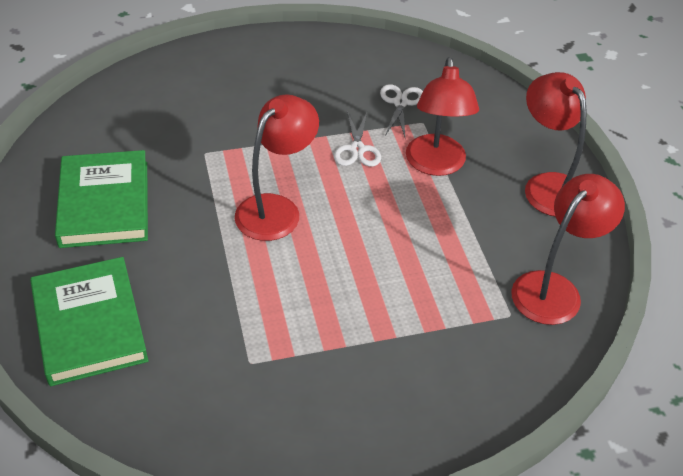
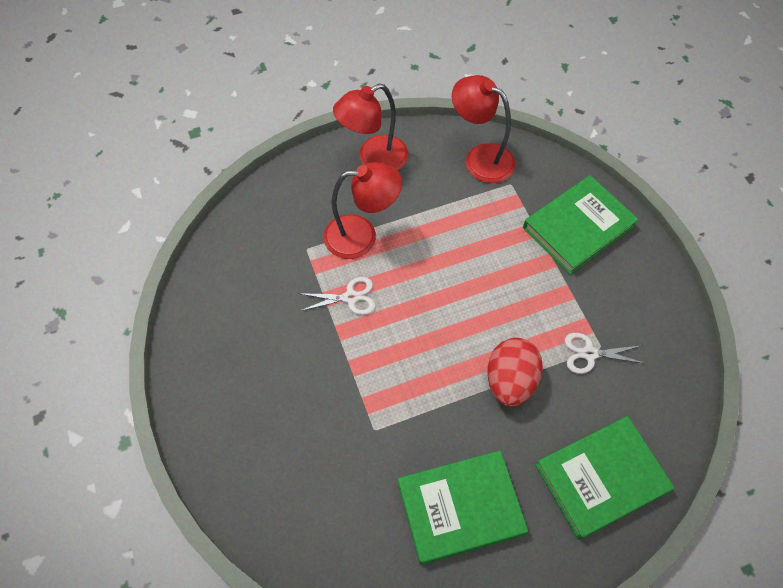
camera: 95 degrees left, 15 degrees up
(228, 265) = (510, 381): none -> red egg
(276, 209) = (437, 353): red lamp -> none
(400, 103) = (281, 268): white scissors -> white scissors (589, 353)
(434, 377) = (578, 227): none -> green book

